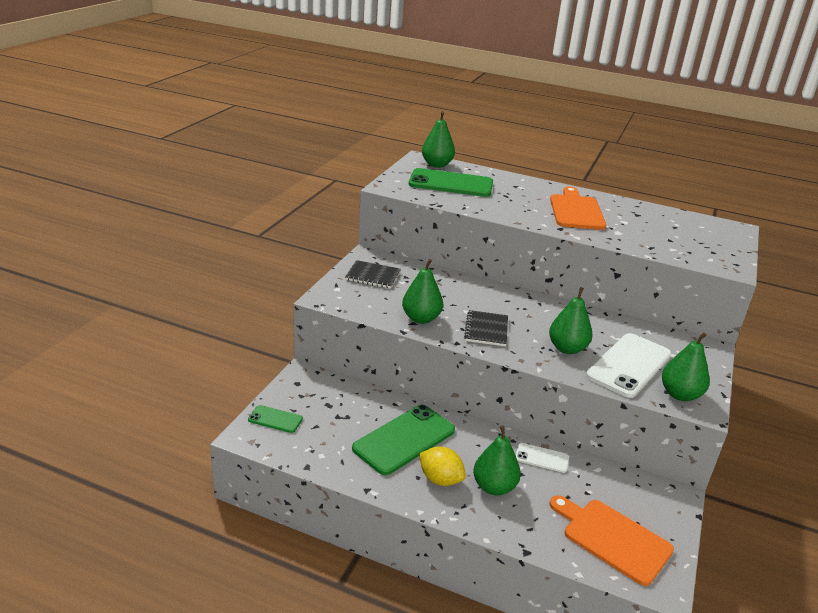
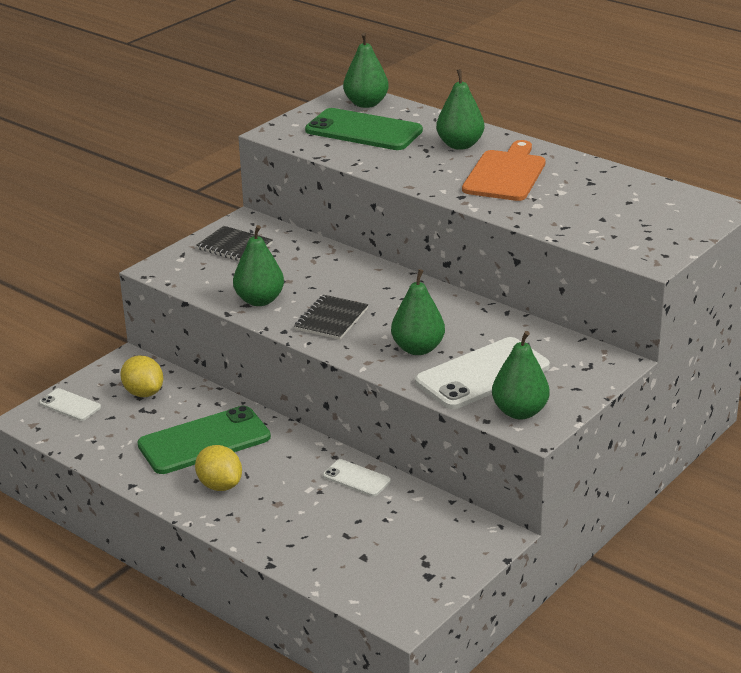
camera: 20 degrees right, 0 degrees up
(275, 419) = (70, 405): green phone -> white phone
(331, 401) = (143, 393): none -> yellow lemon
(494, 487) = (277, 500): green pear -> green pear (460, 145)
(612, 538) = (380, 566): orange cutting board -> none

